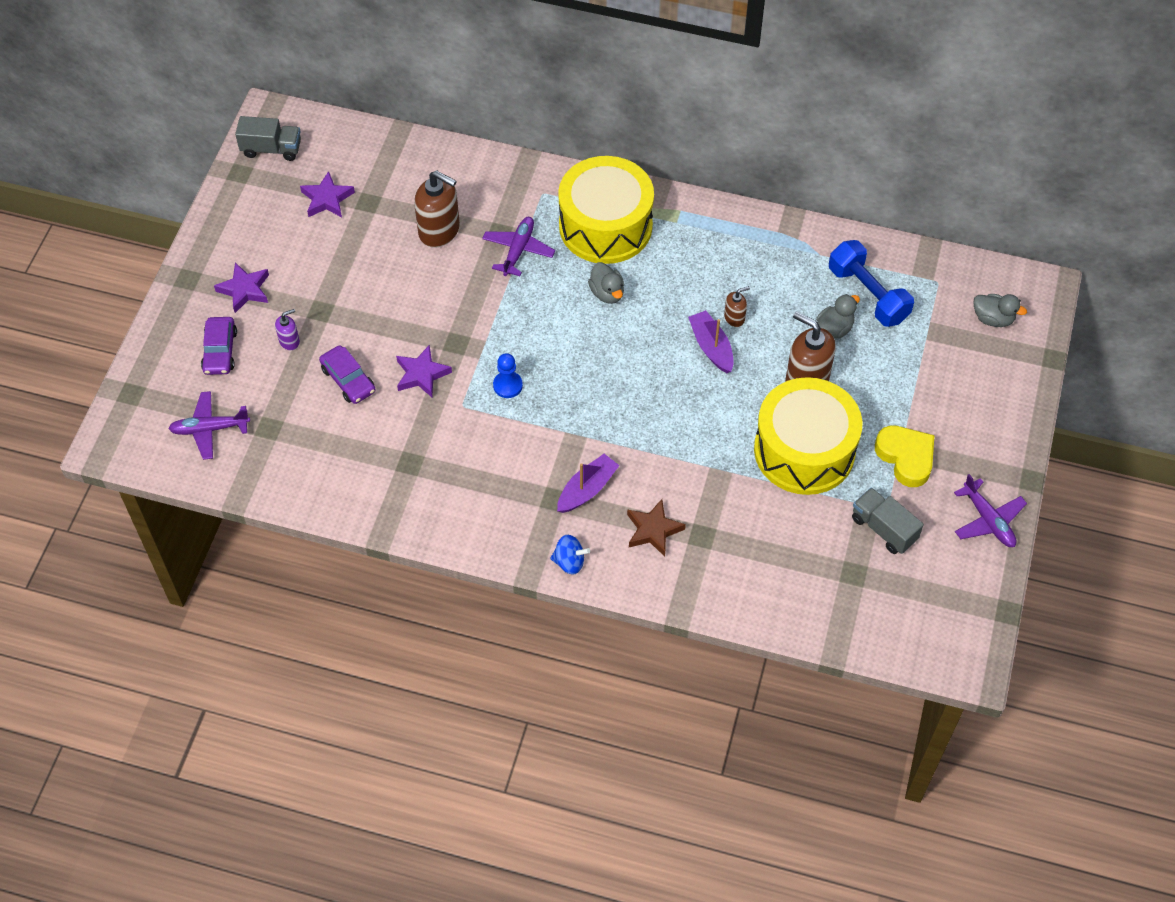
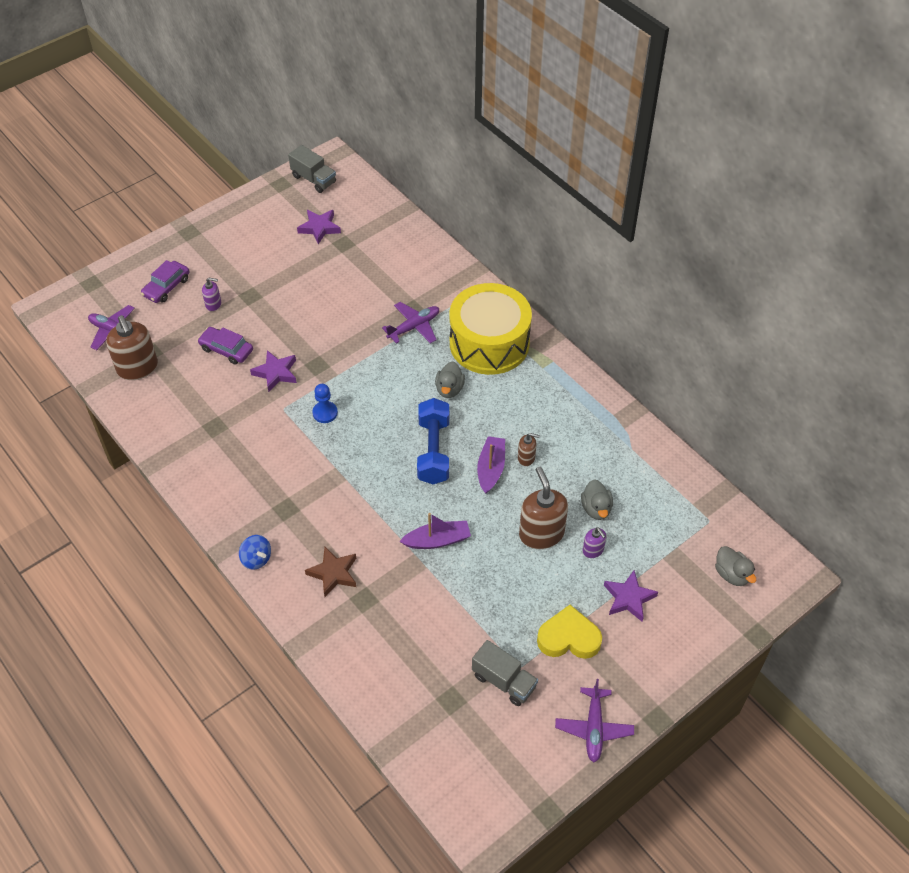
camera: 35 degrees right, 5 degrees down
(244, 290) = (216, 257): purple star -> purple star (628, 598)
(348, 380) = (226, 349): purple car -> purple car turned 120 degrees clockwise
(439, 231) = (373, 286): brown soap dispenser -> brown soap dispenser (138, 368)
(587, 489) = (314, 516): purple boat -> purple boat (437, 540)
(804, 450) = (494, 584): yellow drum -> none
(834, 328) = (596, 508): grey duck -> grey duck turned 90 degrees clockwise
(863, 368) = (593, 550): none -> purple soap dispenser
(868, 294) = (644, 498): blue dumbbell -> blue dumbbell (433, 451)
(883, 529) = (504, 681): grey truck -> grey truck turned 135 degrees clockwise
(906, 457) = (569, 638): yellow heart -> yellow heart turned 90 degrees counterclockwise

